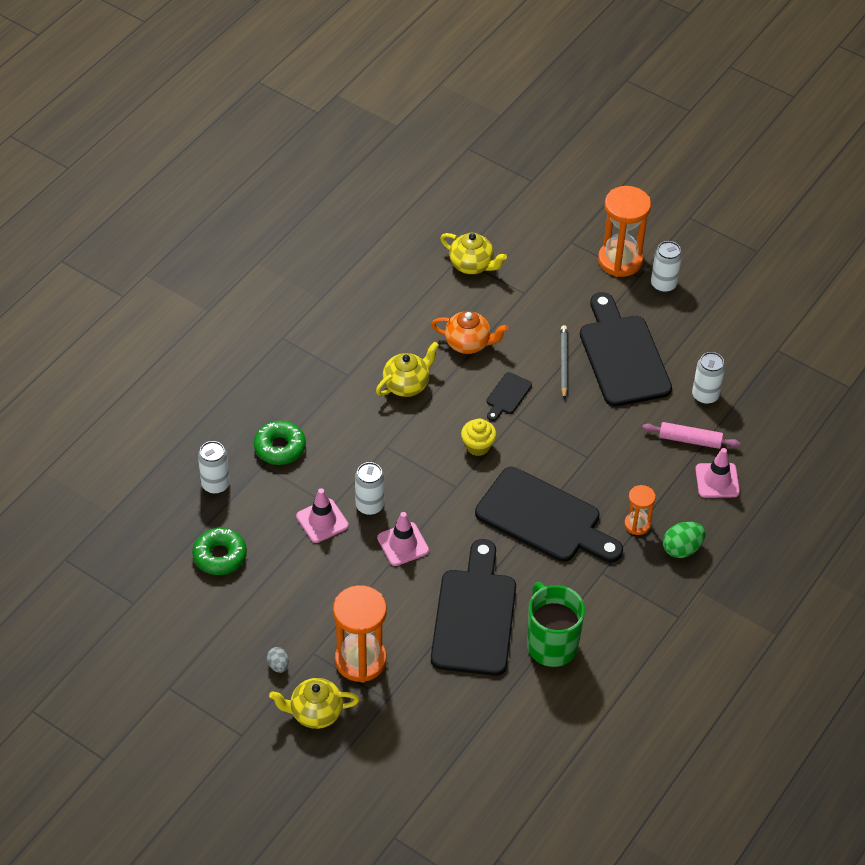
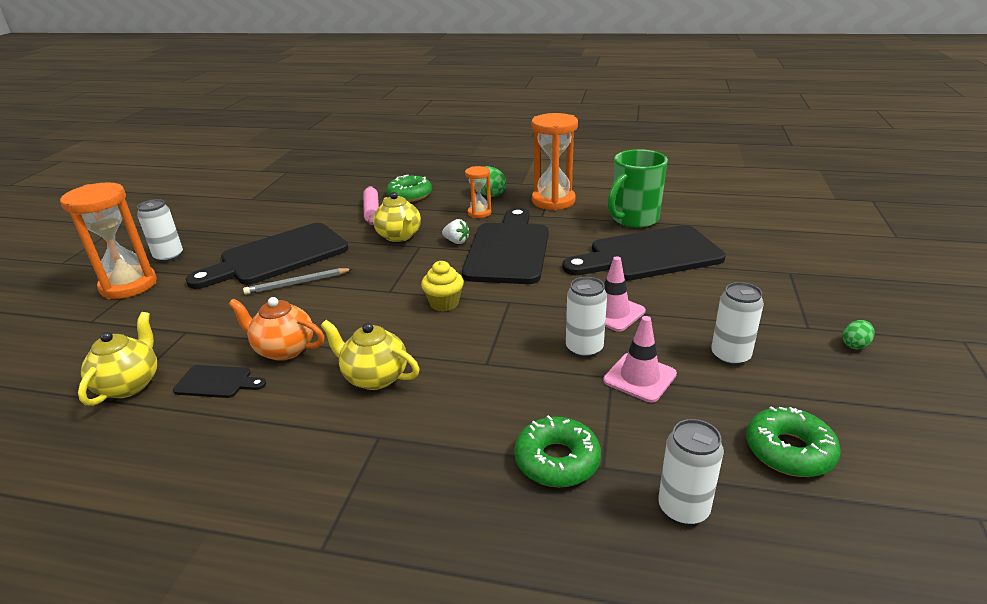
camera: 110 degrees left, 20 degrees down
(278, 665) = (855, 345): grey egg -> green egg
(315, 712) = (864, 305): yellow teapot -> yellow teapot (399, 236)
(360, 660) = (773, 297): orange hourglass -> orange hourglass (553, 201)
(468, 343) = (284, 349): orange teapot -> orange teapot turned 60 degrees counterclockwise
(507, 395) = (360, 303): black cutting board -> black cutting board (217, 382)
(582, 486) = (456, 241): none -> white strawberry
(705, 395) = (316, 214): white can -> white can (730, 356)
(717, 480) = (409, 195): pink traffic cone -> green donut

